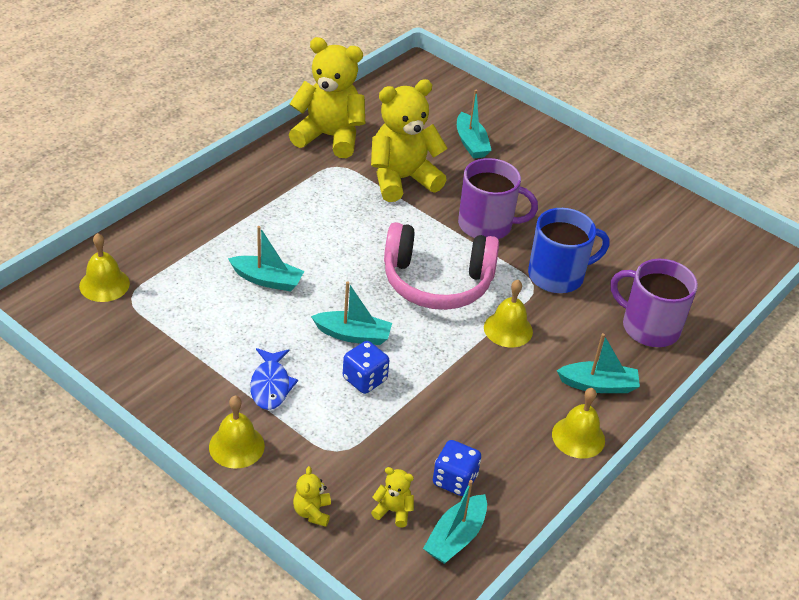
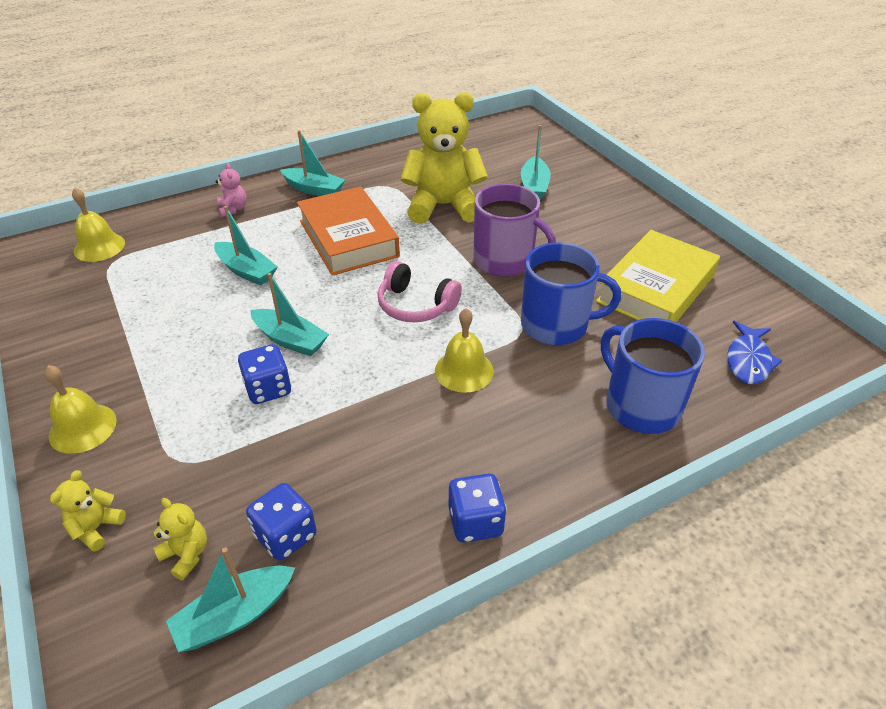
camera: 25 degrees right, 0 degrees up
(205, 219) = (233, 209): none -> pink teddy bear
(271, 385) = (168, 372): blue fish -> blue fish (748, 360)
(329, 137) = (398, 162): yellow teddy bear -> none
(337, 229) = (348, 238): none -> orange book
(437, 282) = (415, 305): pink headphones -> pink headphones, size x0.61
(578, 437) = (475, 522): yellow bell -> blue dice
(598, 385) = (538, 461): turquoise boat -> turquoise boat (314, 189)
(618, 227) = (655, 288): none -> yellow book
(649, 327) = (640, 405): purple mug -> blue mug

